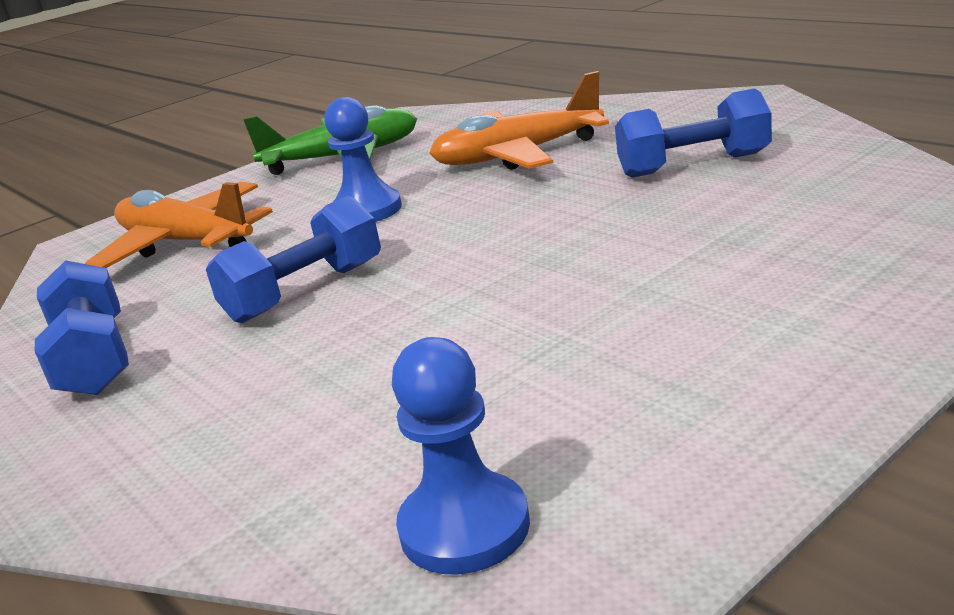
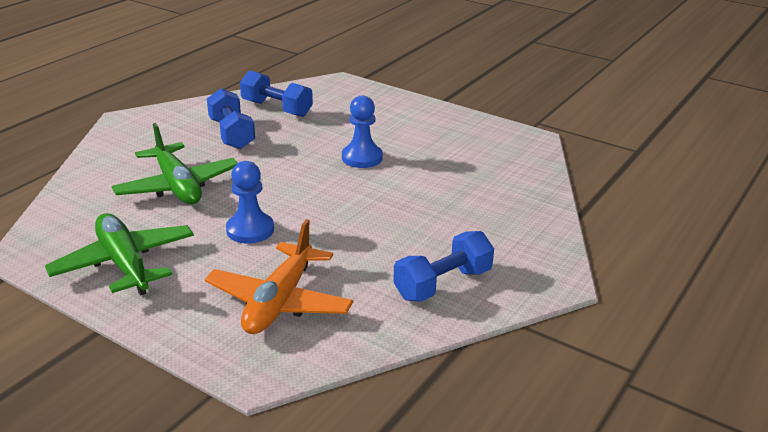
camera: 110 degrees left, 5 degrees up
(305, 292) = (366, 228): blue dumbbell -> blue dumbbell (277, 109)
(464, 527) = (528, 162): blue pawn -> blue pawn (362, 158)
(517, 155) = (177, 186): orange plane -> green plane

